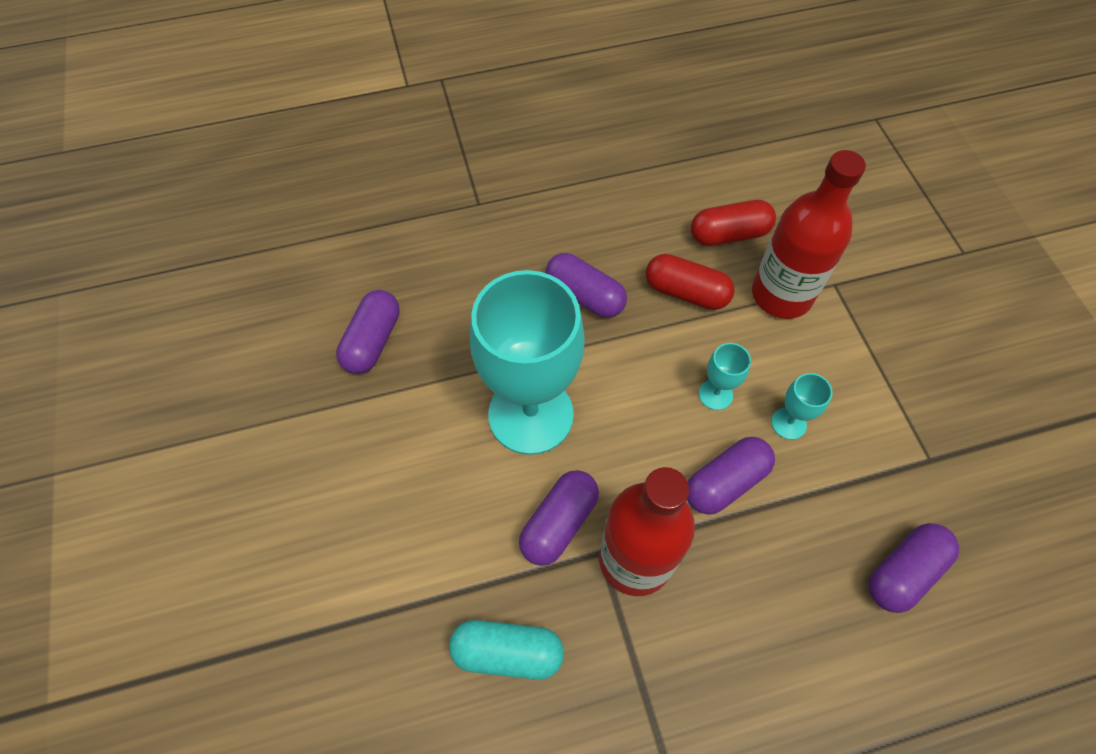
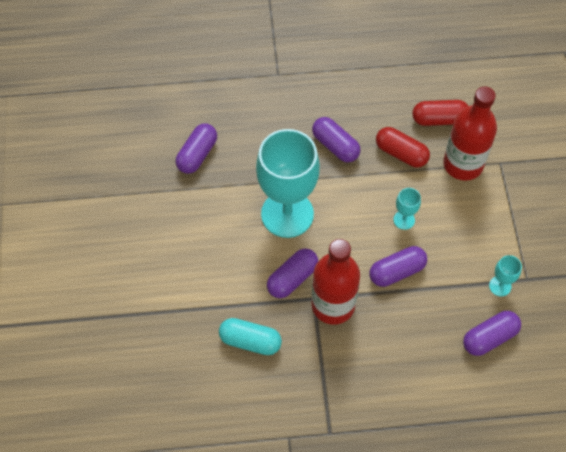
camera: 10 degrees right, 0 degrees up
(788, 423) = (445, 244): turquoise goblet -> turquoise goblet (500, 286)

